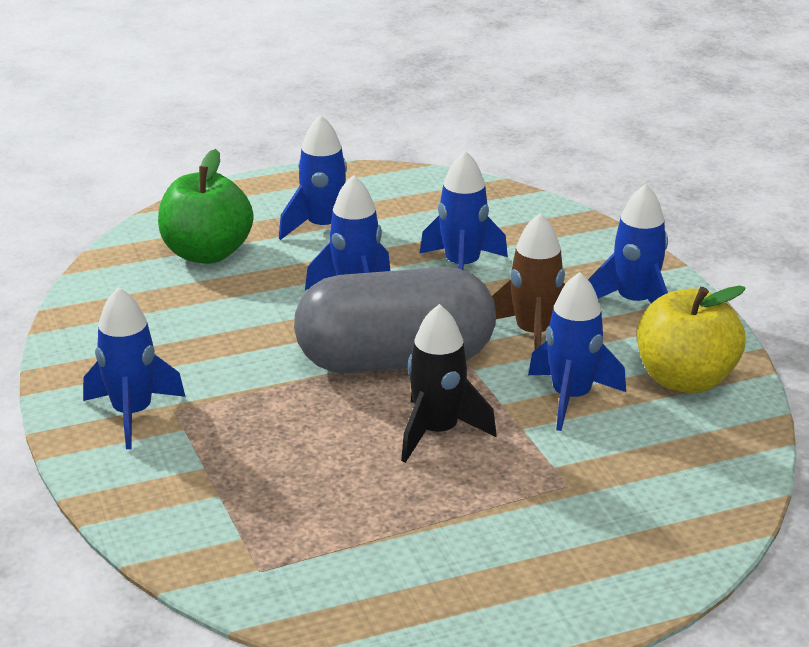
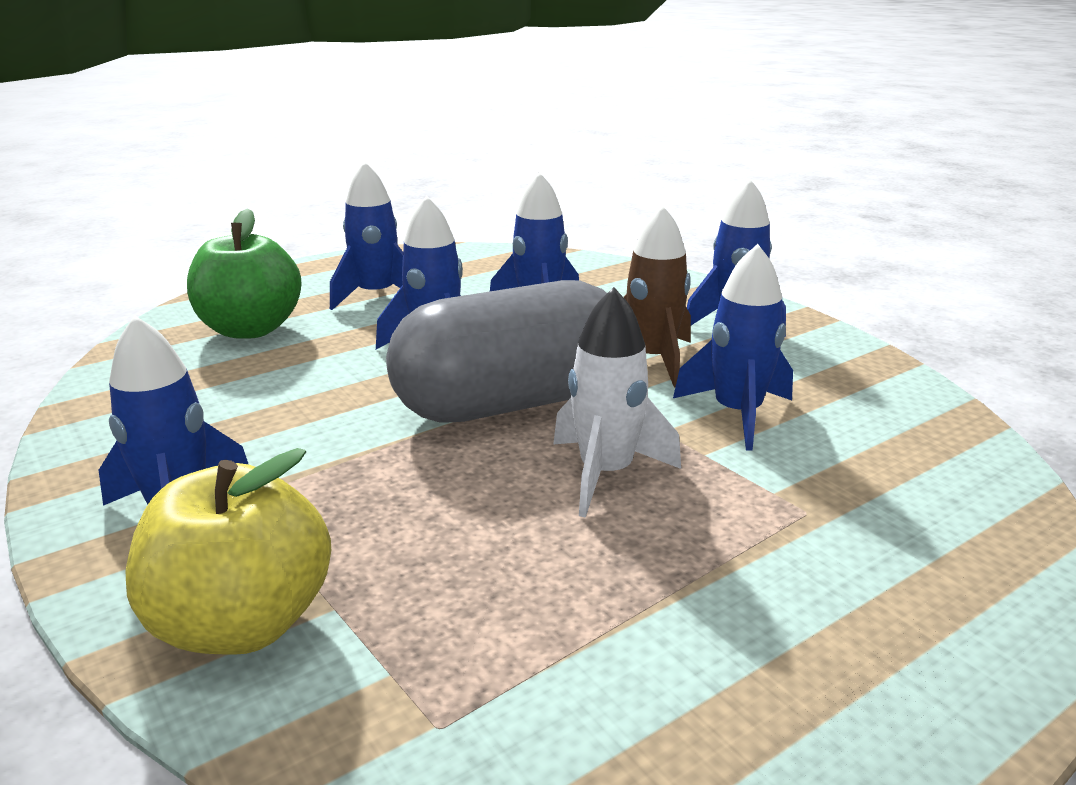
camera: 15 degrees left, 5 degrees down
(437, 432) = (606, 474): black rocket -> white rocket
(685, 379) = (842, 380): yellow apple -> yellow apple (242, 623)

